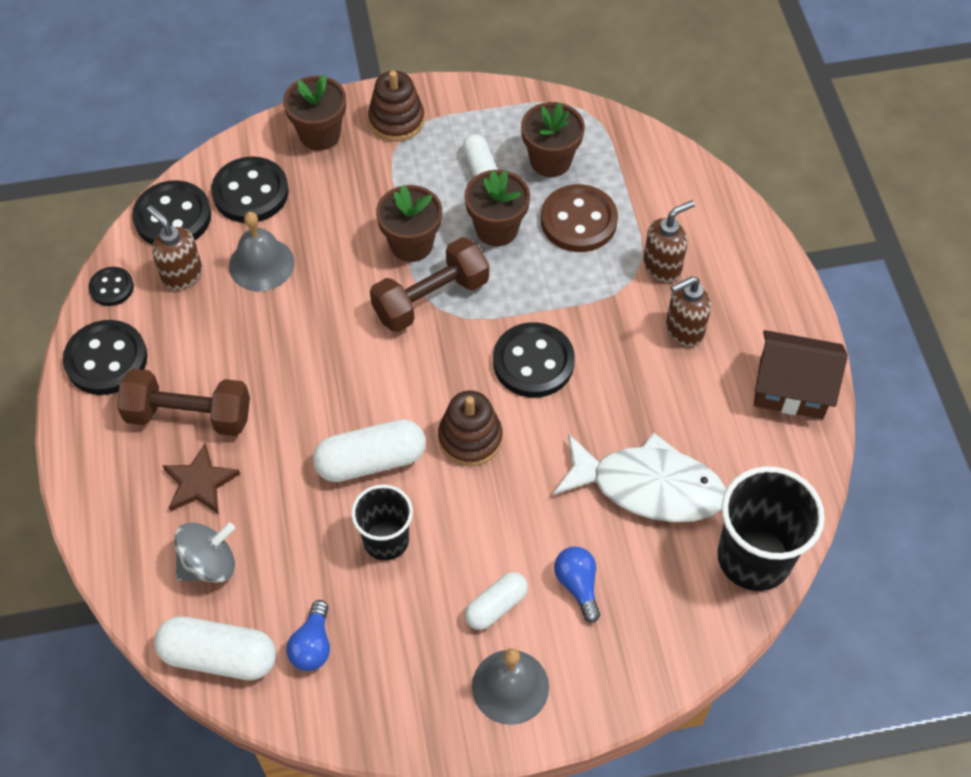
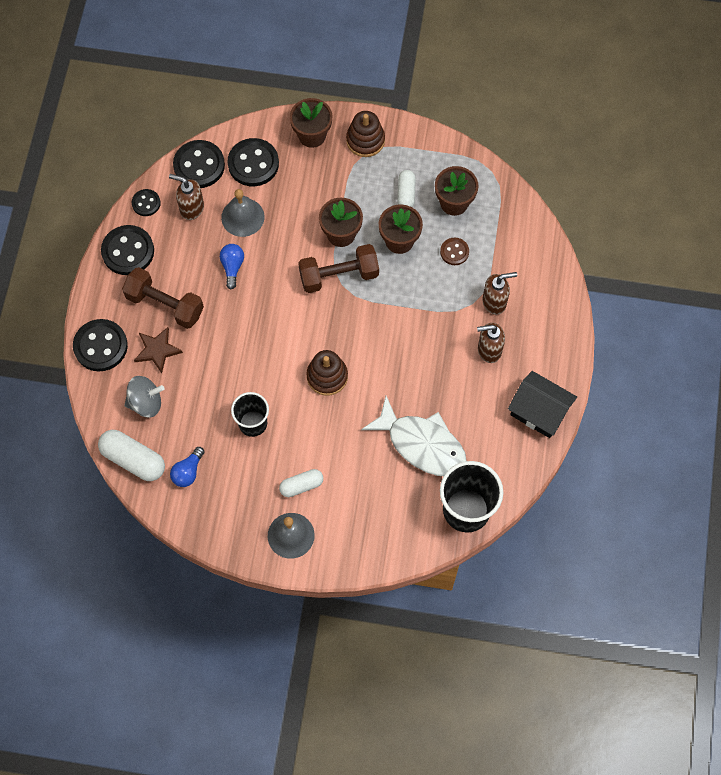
camera: 20 degrees right, 10 degrees up
(182, 274) = (191, 208): brown soap dispenser -> brown soap dispenser turned 45 degrees counterclockwise
(371, 461) = (262, 370): white capsule -> none
(533, 362) = (385, 340): black button -> black button (100, 346)
(578, 221) = (454, 252): brown button -> brown button, size x0.55
(578, 585) = (354, 490): blue light bulb -> blue light bulb (232, 267)
(791, 389) = (539, 412): brown house -> black house

